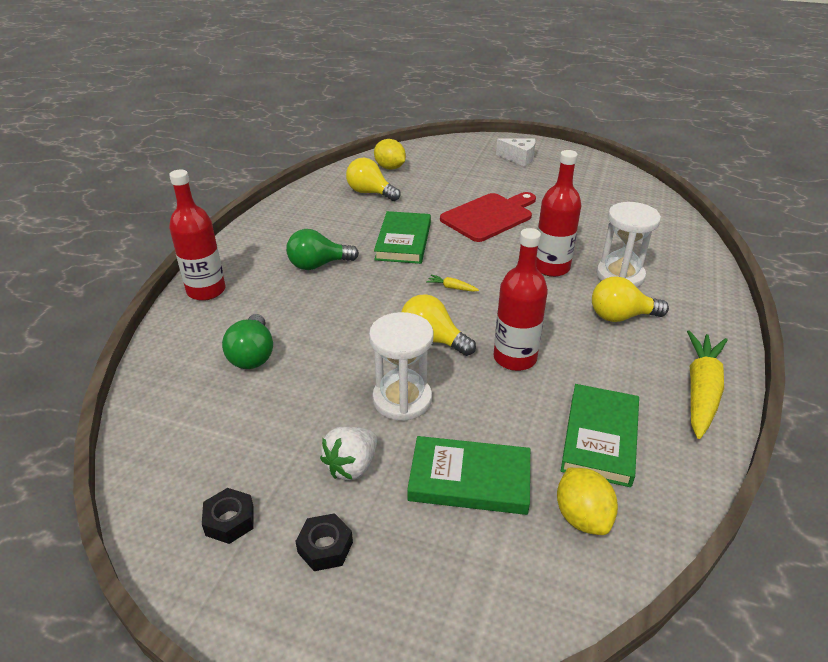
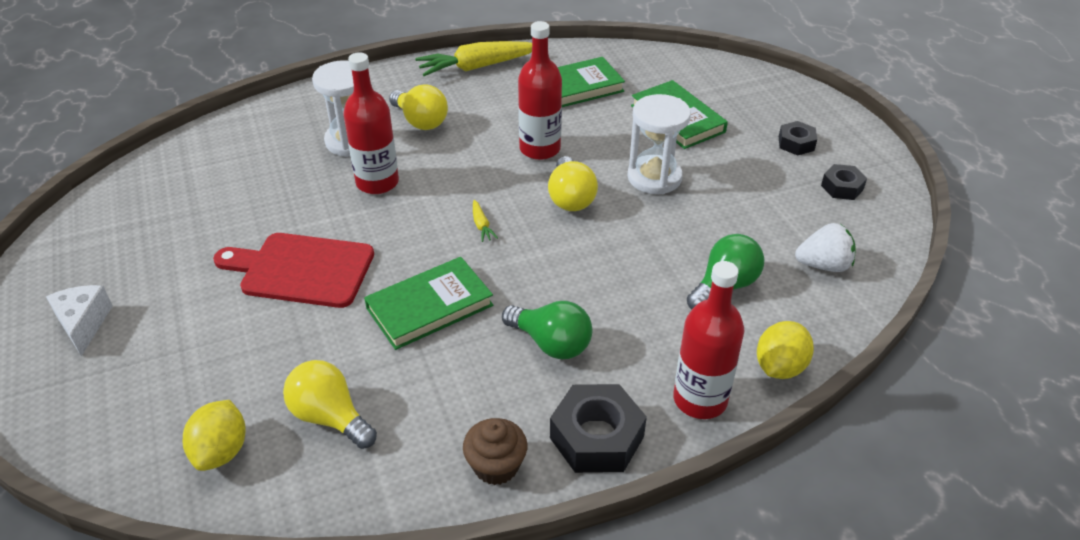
camera: 130 degrees left, 5 degrees up
(244, 249) = (597, 437): none -> black nut
(277, 218) = (496, 466): none -> brown cupcake
(352, 466) = (737, 166): white strawberry -> white strawberry (823, 265)
(370, 193) = (330, 417): yellow light bulb -> yellow light bulb turned 135 degrees clockwise
(582, 517) = (646, 74): yellow lemon -> yellow lemon (779, 367)

